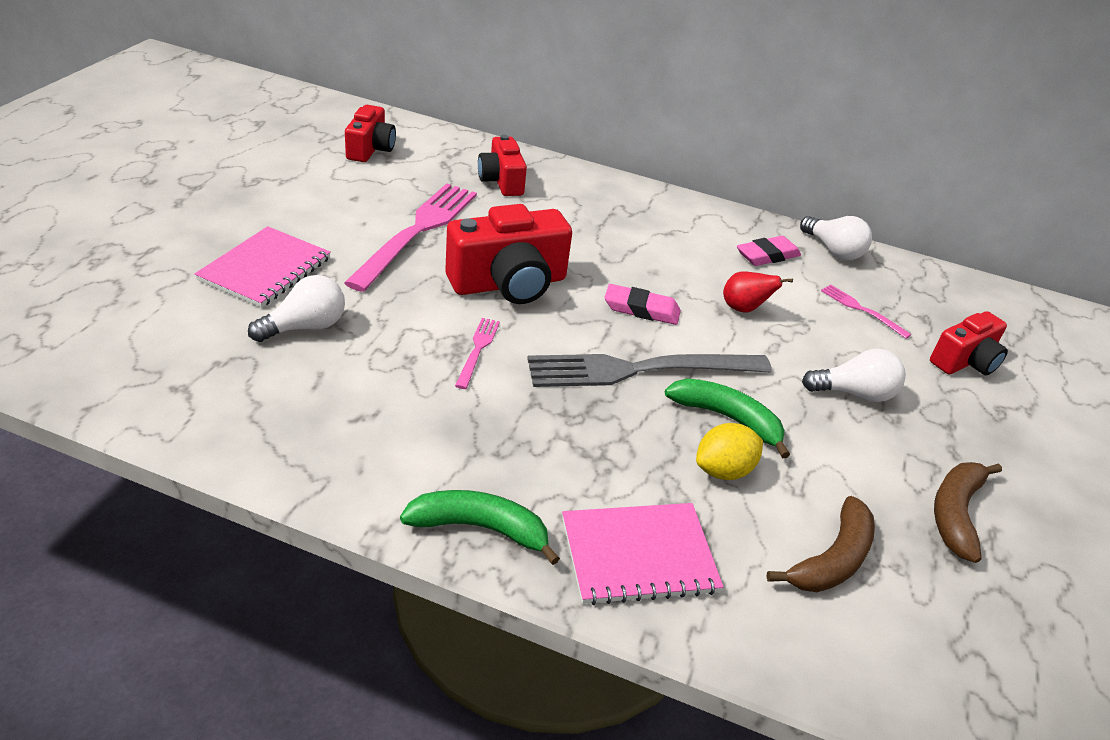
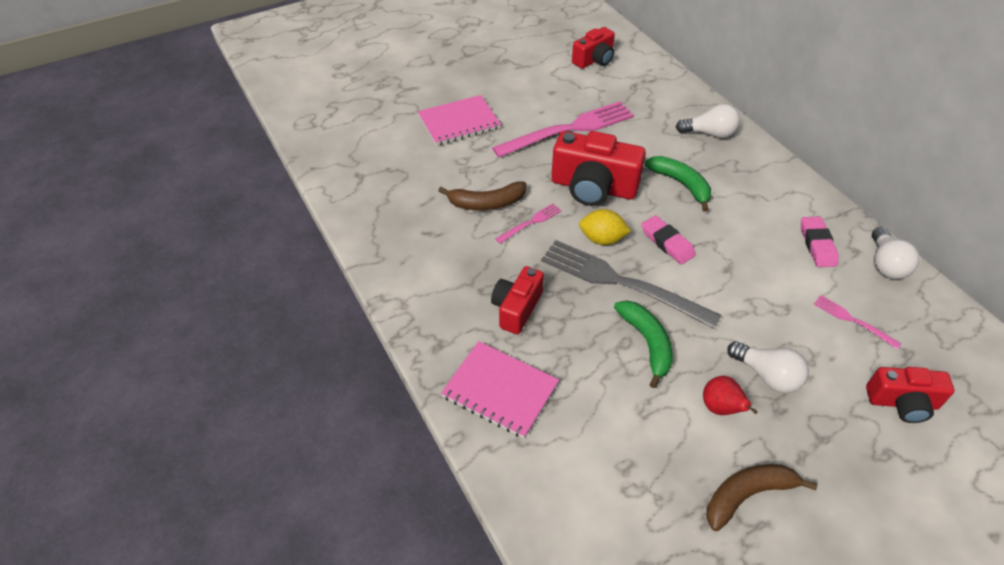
camera: 45 degrees right, 10 degrees up
(305, 327) = (448, 166): white light bulb -> white light bulb (709, 133)
(480, 528) = (431, 326): green banana -> green banana (681, 184)
(501, 181) = (662, 112): red camera -> red camera (516, 308)
(723, 470) = (606, 373): yellow lemon -> yellow lemon (602, 239)
(743, 309) = (748, 276): red pear -> red pear (720, 408)
(767, 256) = (817, 245): pink eraser -> pink eraser turned 75 degrees clockwise
(832, 560) = (617, 466): brown banana -> brown banana (486, 203)
(861, 310) = (853, 320): pink fork -> pink fork turned 45 degrees counterclockwise

